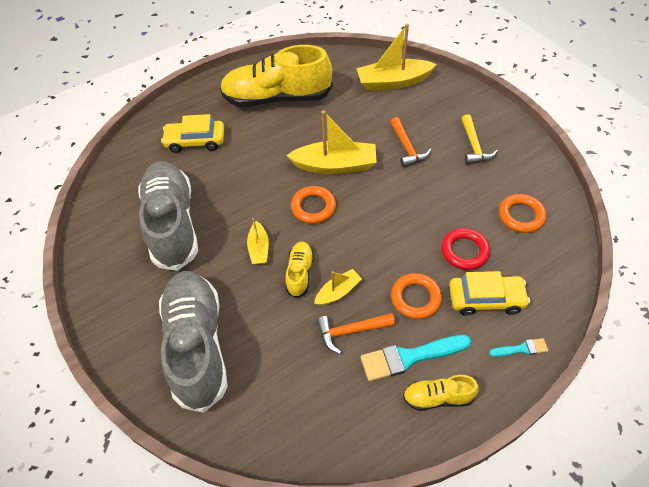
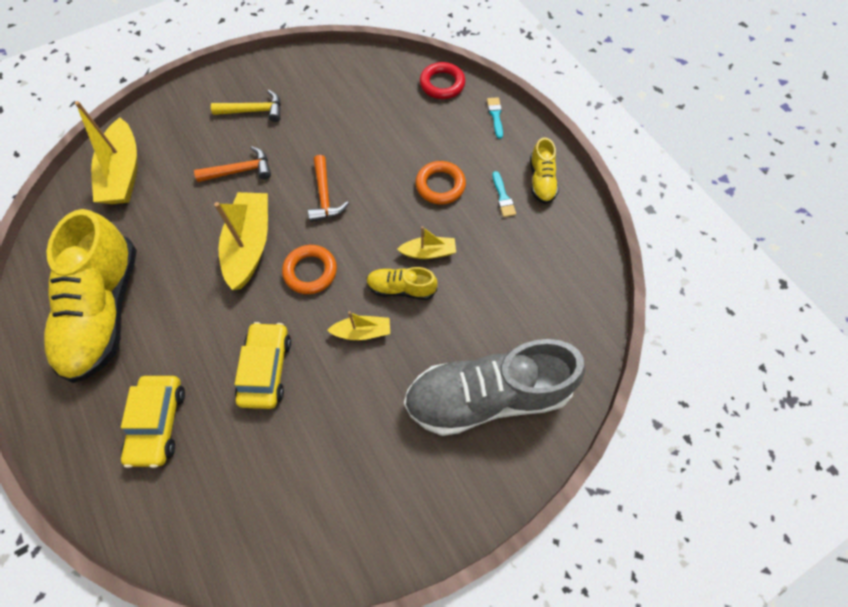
camera: 90 degrees left, 10 degrees up
(172, 224) = (308, 442): grey shoe -> none
(338, 292) = (428, 252): yellow boat -> yellow boat turned 120 degrees clockwise
(351, 331) = (474, 243): orange hammer -> orange hammer (324, 196)
(409, 357) = (503, 197): turquoise brush -> turquoise brush, size x0.52
(464, 251) = (390, 139): red ring -> red ring (442, 84)
(486, 299) = (444, 131): yellow car -> yellow car (266, 369)
(521, 216) = (354, 90): orange ring -> none

